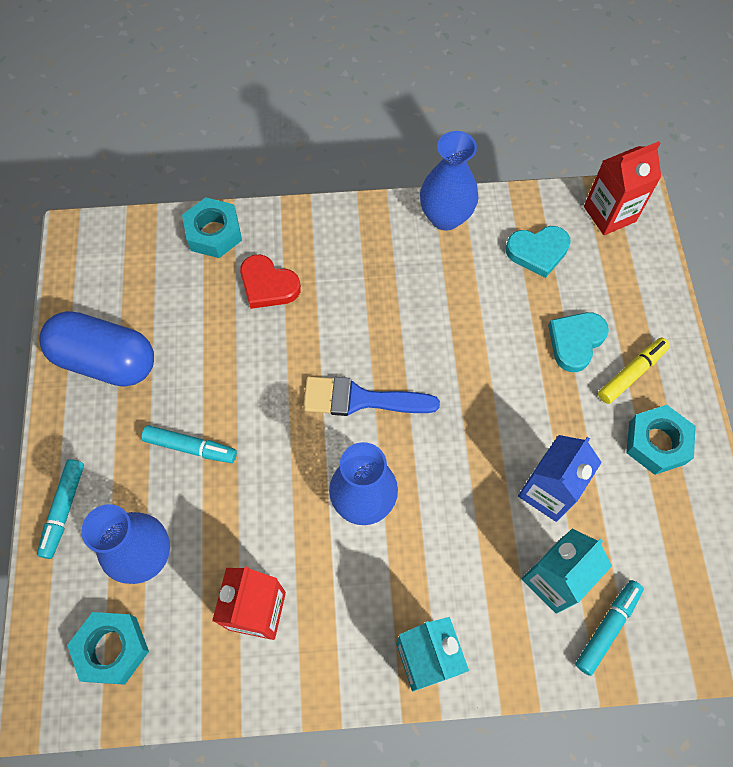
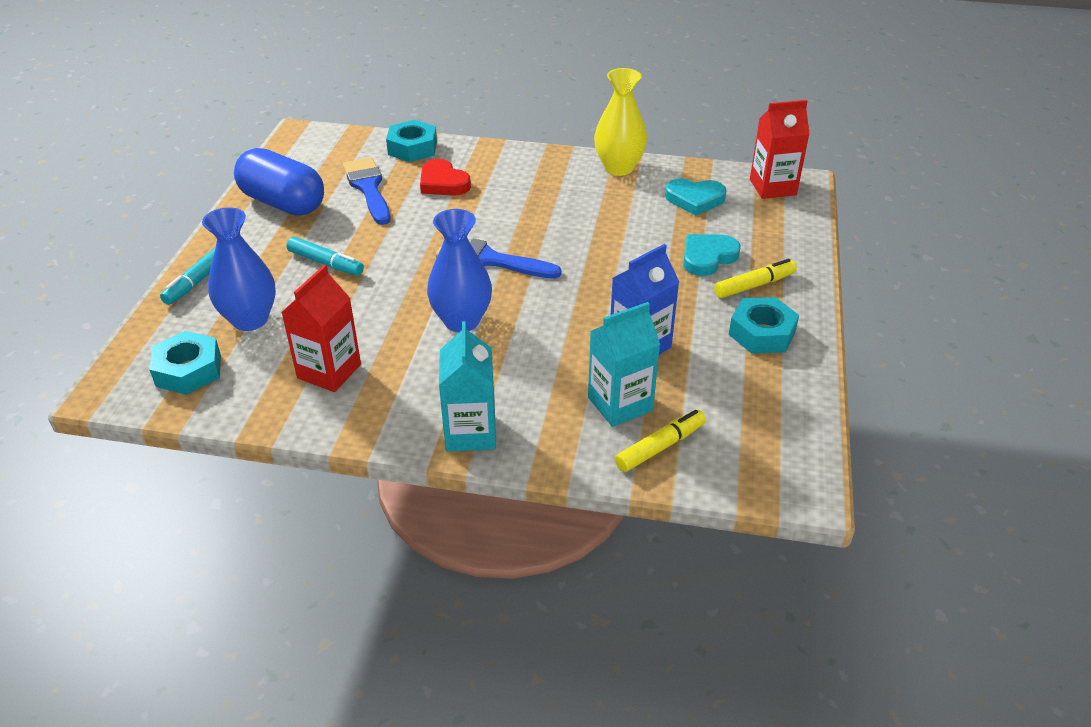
camera: 15 degrees right, 25 degrees down
(190, 313) = (368, 188): none -> blue brush
(445, 217) = (618, 168): blue vase -> yellow vase
(607, 627) = (660, 447): turquoise marker -> yellow marker

